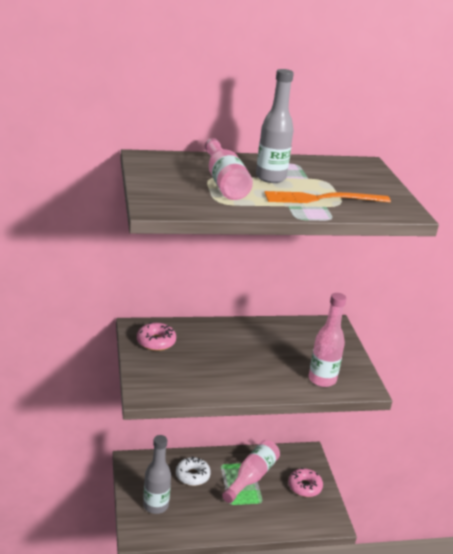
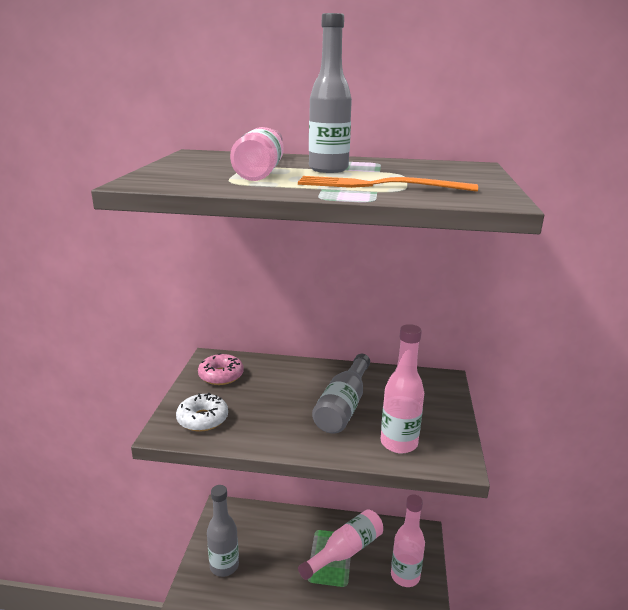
camera: 20 degrees right, 5 degrees down
(192, 475) = (279, 537): white donut -> white donut (202, 419)
(269, 356) = (343, 406): none -> grey bottle
(304, 486) = (405, 576): pink donut -> pink bottle

